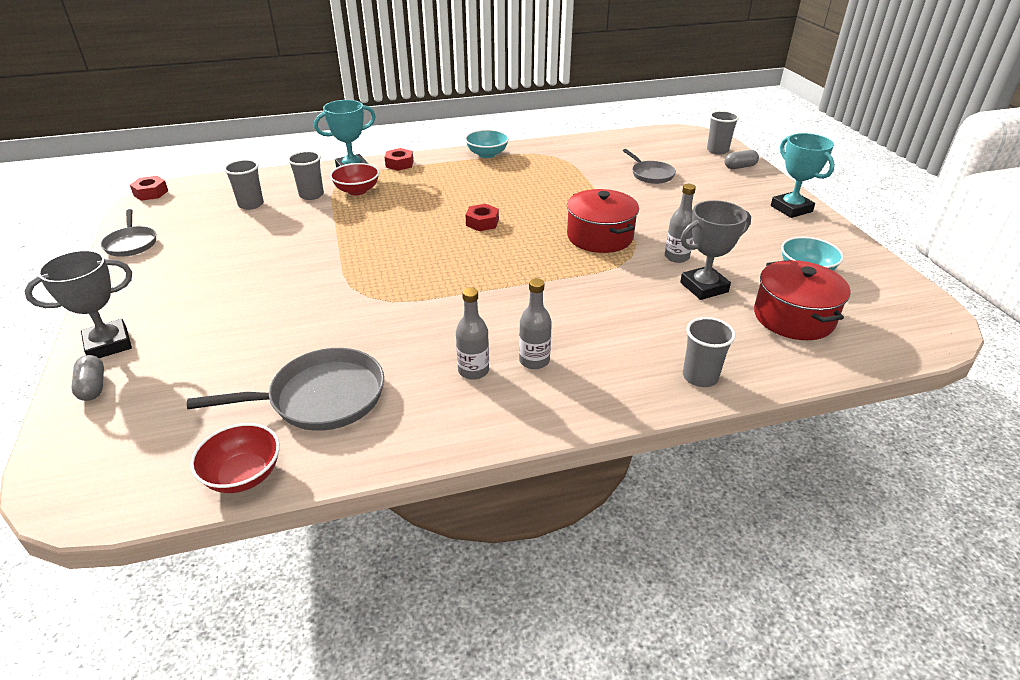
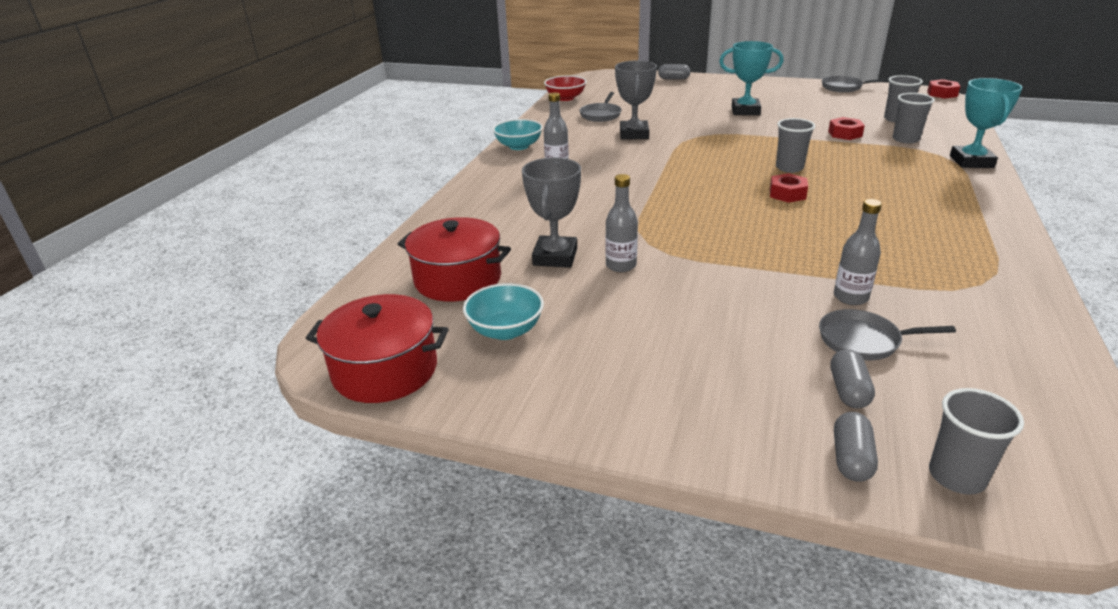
camera: 125 degrees right, 5 degrees down
(108, 344) = (712, 81): grey trophy -> grey trophy (634, 134)
(321, 397) = (601, 115): grey pan -> grey pan, size x0.61
(357, 191) = (906, 156): red bowl -> none
(399, 164) = (980, 184): red nut -> red nut (845, 134)
(473, 371) = (572, 149): grey bottle -> grey bottle (850, 297)
(487, 154) = (1001, 239): turquoise bowl -> turquoise bowl (519, 146)
(600, 237) = (704, 240): red pot -> red pot (385, 370)
(697, 173) = (848, 390): none -> grey capsule
(700, 377) = (462, 209): grey cup -> grey cup (789, 168)
(791, 209) = (648, 417): turquoise trophy -> turquoise trophy (745, 111)

